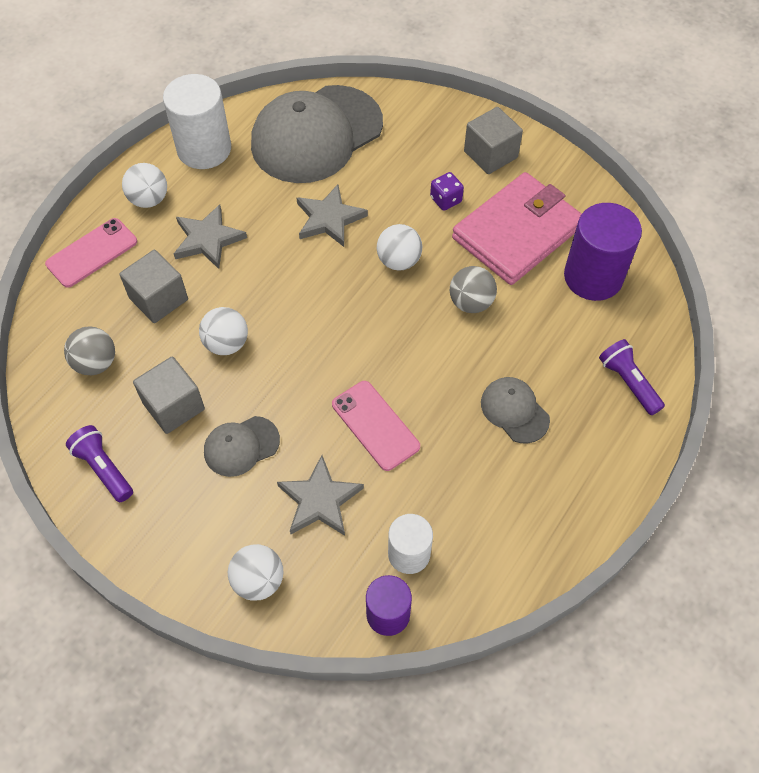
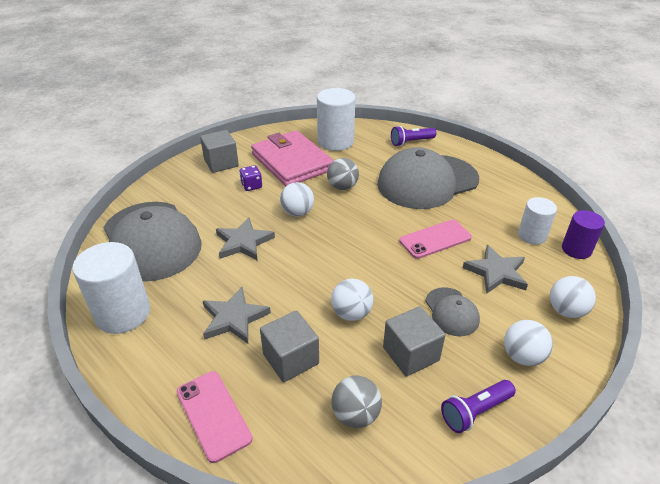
camera: 80 degrees left, 20 degrees down
(149, 200) = (164, 360): white ball -> white ball (522, 356)
(514, 411) = (427, 182): grey cap -> grey cap, size x2.20
(593, 277) = (335, 142): purple cylinder -> white cylinder

